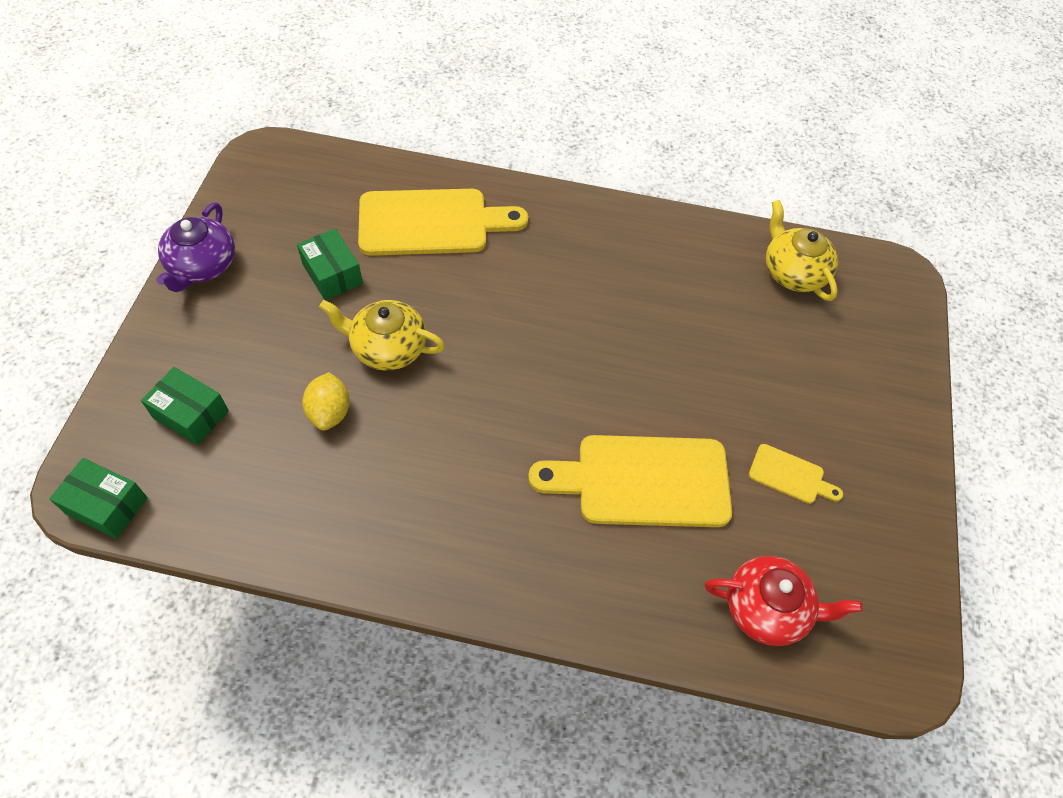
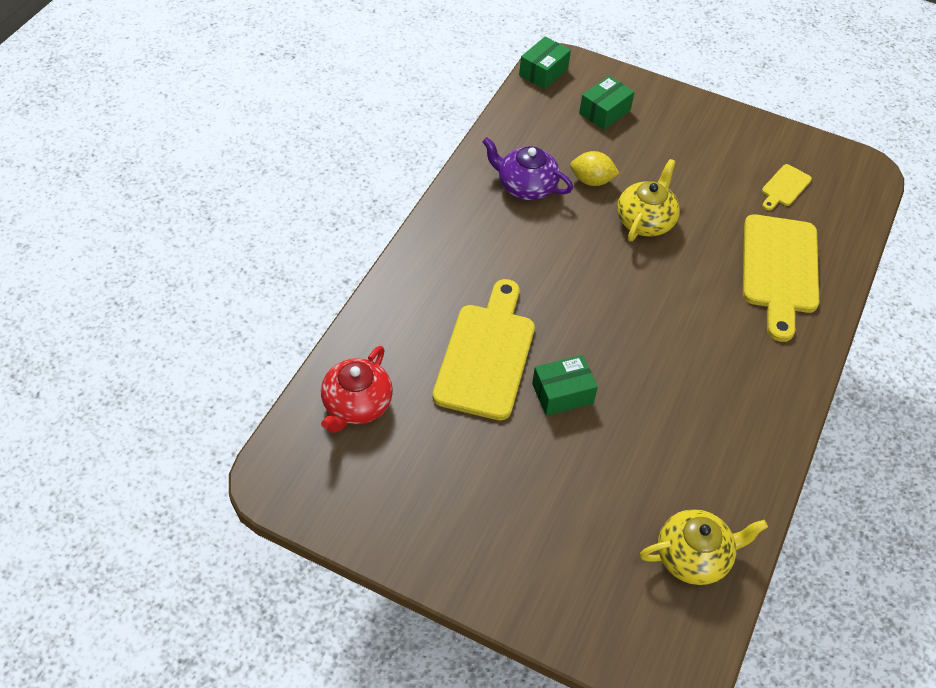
camera: 105 degrees right, 5 degrees down
(202, 266) = (740, 126): purple teapot -> purple teapot (526, 186)
(332, 274) = (725, 198): green box -> green box (562, 393)
(790, 475) = (463, 464): yellow cutting board -> yellow cutting board (785, 187)

